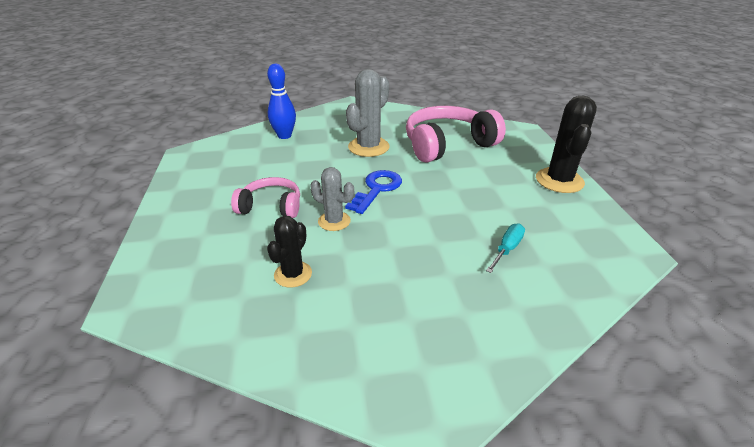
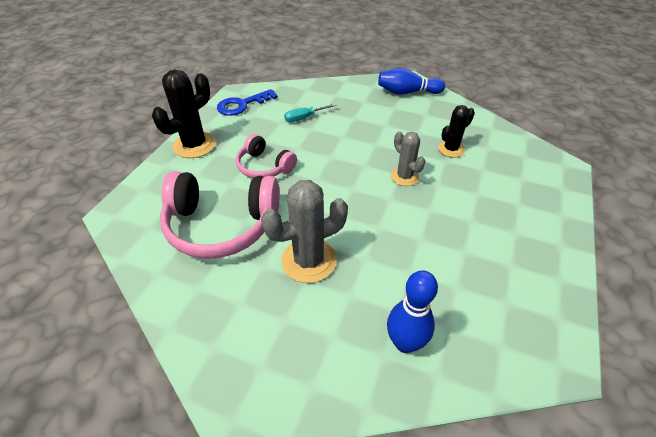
camera: 150 degrees left, 10 degrees up
(271, 207) = (454, 212): pink headphones -> pink headphones (264, 166)
(377, 189) = (347, 194): blue key -> blue key (242, 105)
(414, 370) = (407, 92): none -> blue bowling pin

